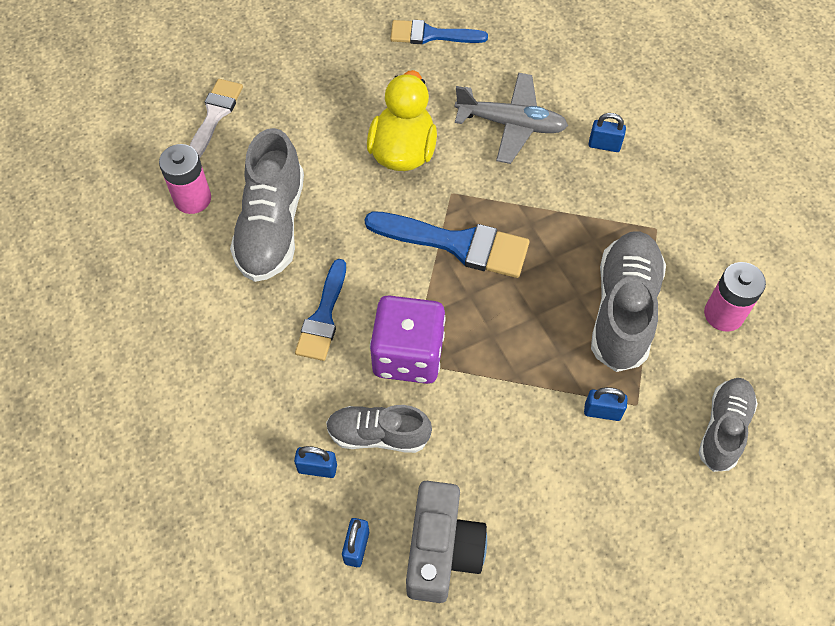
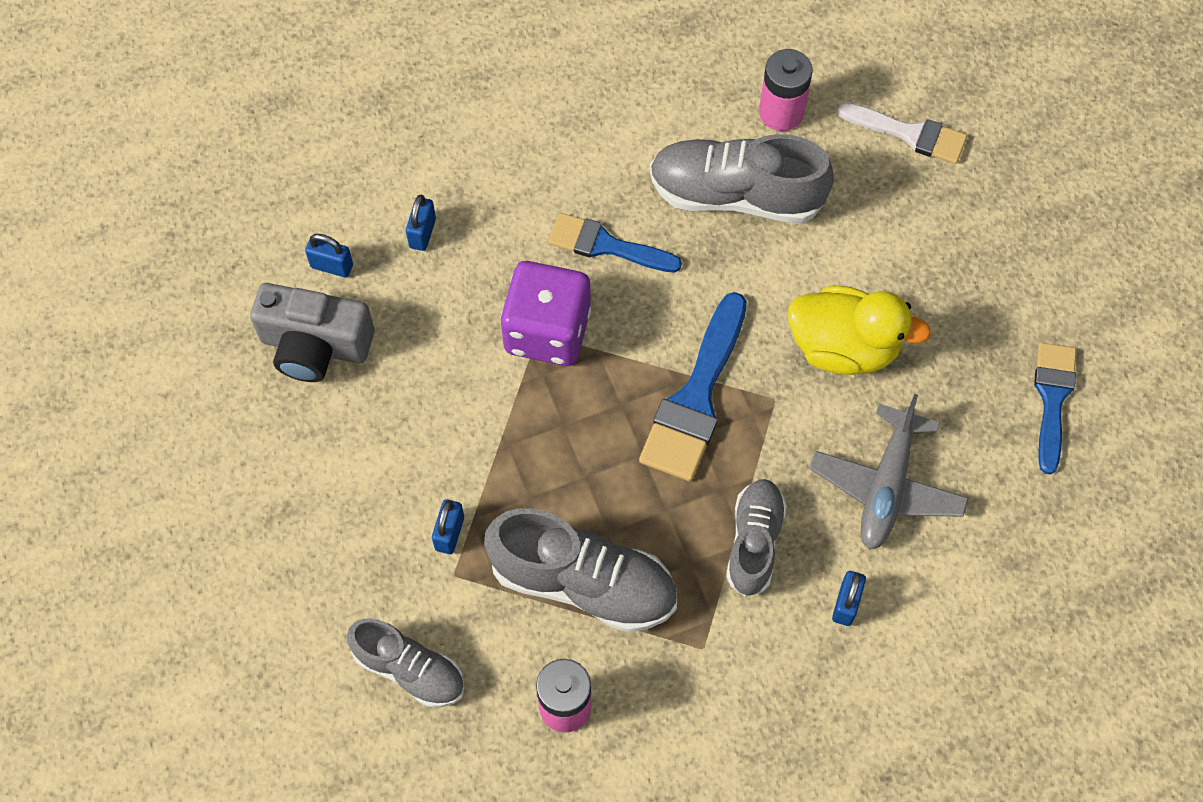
camera: 95 degrees right, 5 degrees up
(378, 435) = (452, 294): grey shoe -> grey shoe (754, 542)

